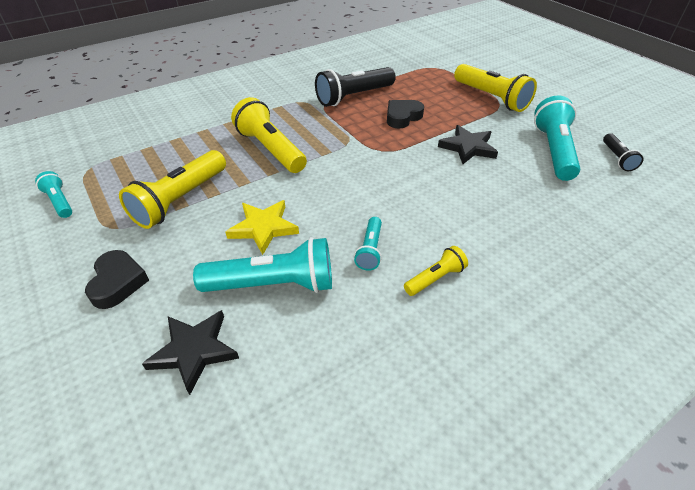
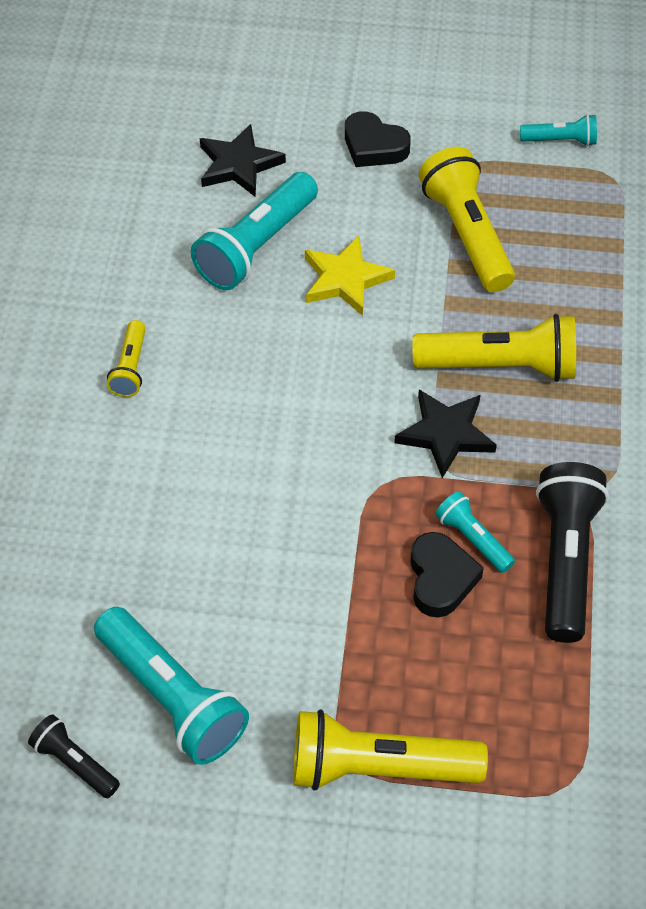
camera: 130 degrees right, 10 degrees up
(370, 250) = (220, 344): turquoise flashlight -> turquoise flashlight (473, 539)
(468, 147) = (286, 594): black star -> black star (445, 434)

